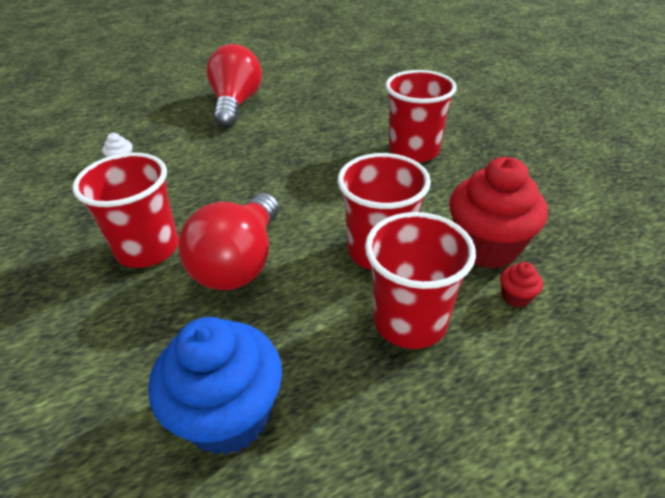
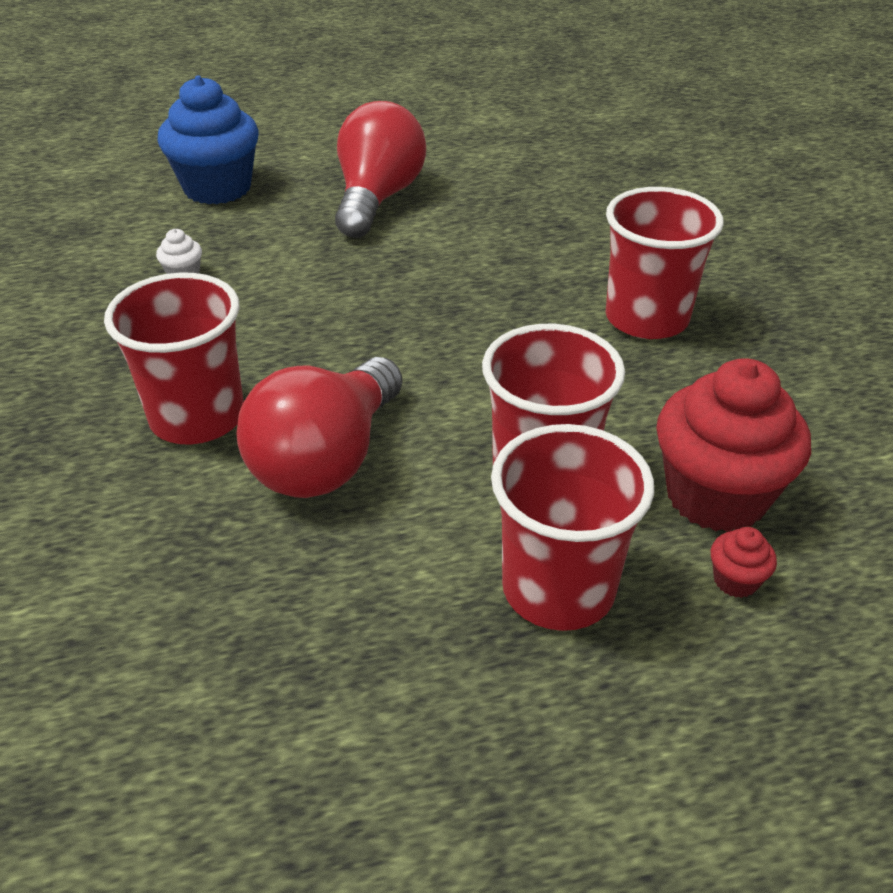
camera: 10 degrees right, 0 degrees up
(229, 415) = (265, 673): blue cupcake -> blue cupcake (217, 188)

